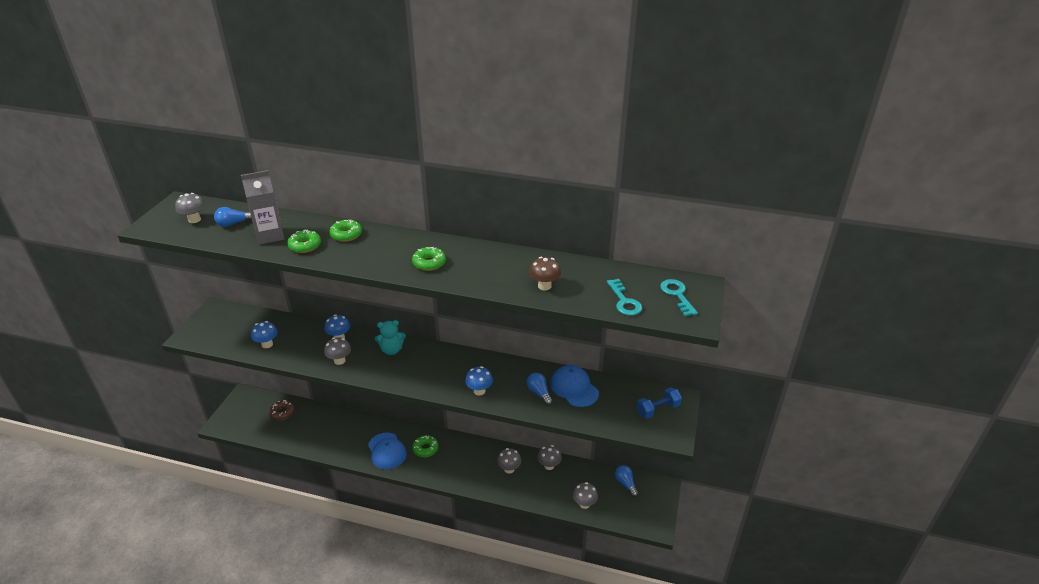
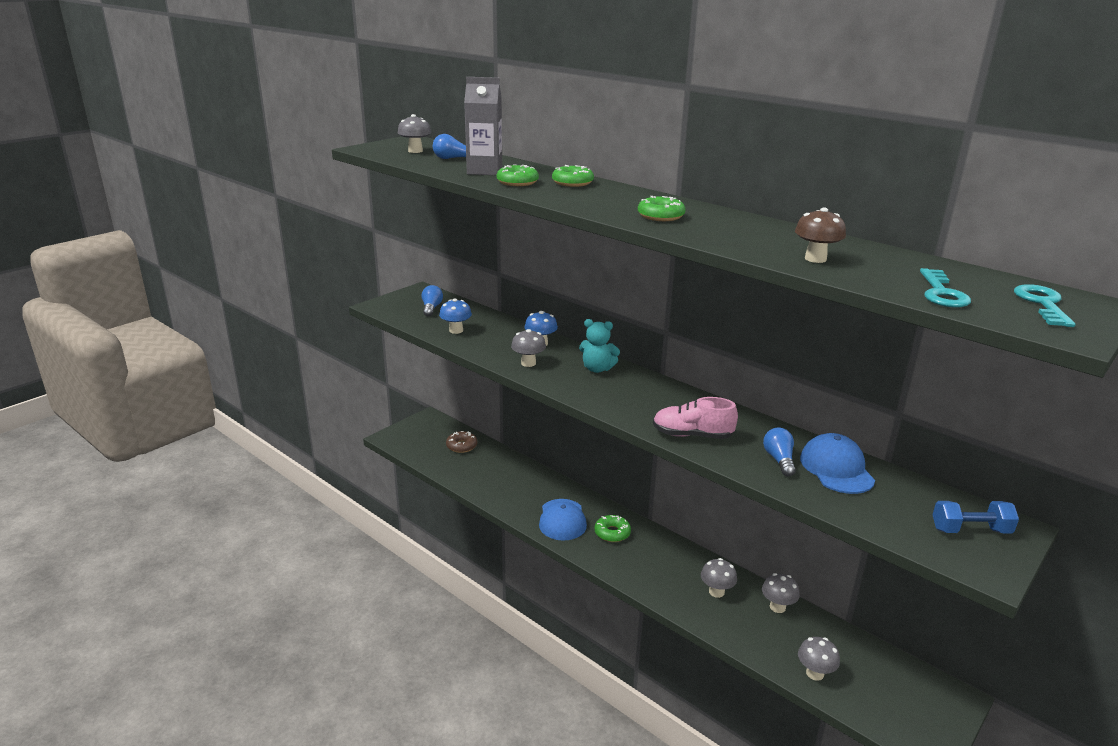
camera: 25 degrees right, 10 degrees down
(479, 391) = (692, 435): blue mushroom -> pink shoe
(625, 484) = (893, 670): blue light bulb -> blue light bulb (431, 308)

